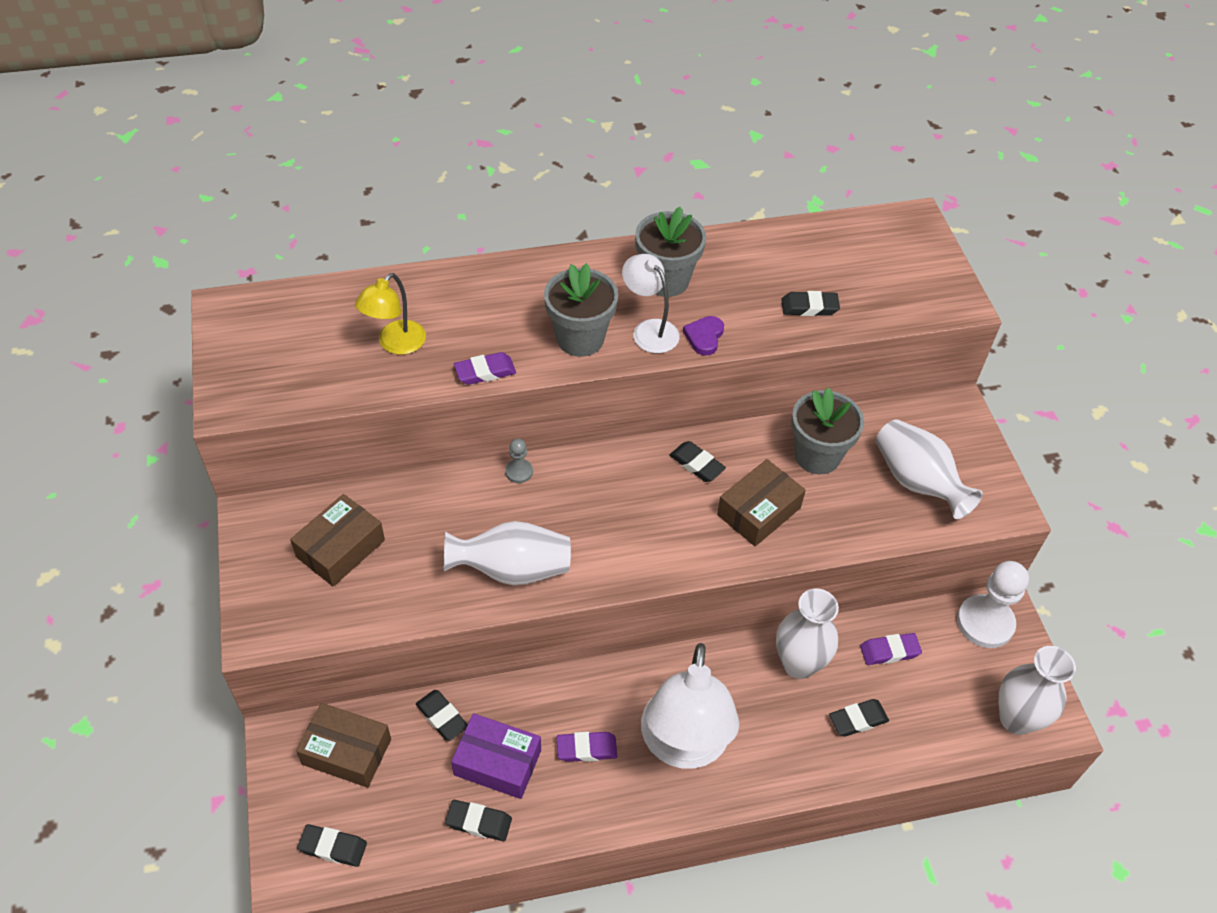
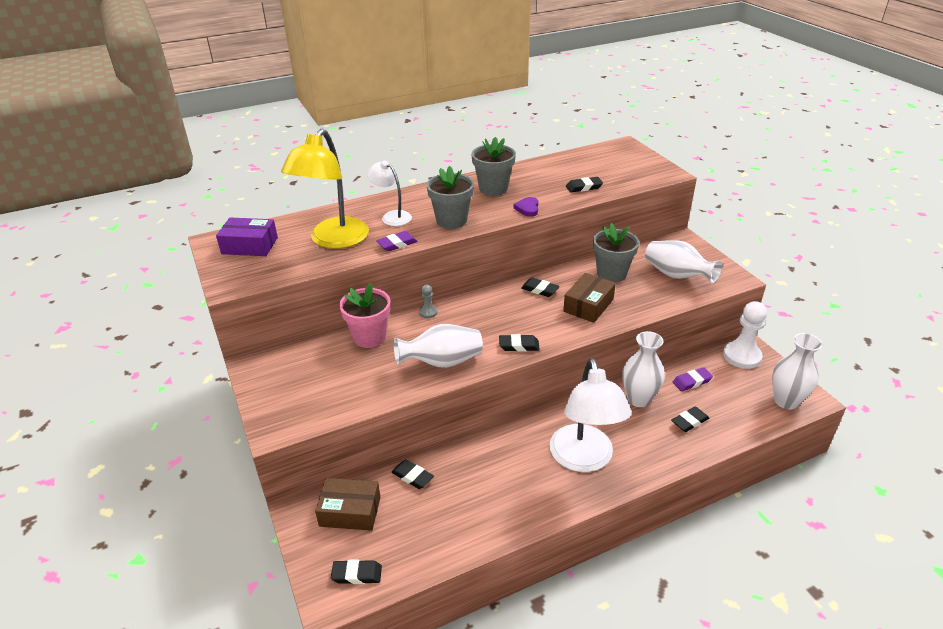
camera: 10 degrees left, 15 degrees down
(340, 548) = (320, 372): brown box -> none
(395, 344) = (333, 240): yellow lamp -> yellow lamp, size x1.87
(423, 500) = (369, 337): none -> pink flower pot
(479, 822) = (459, 534): black eraser -> black eraser (519, 345)
(497, 762) = (460, 495): purple box -> purple box (250, 246)
(586, 749) = (519, 474): purple eraser -> none
(649, 330) = (492, 210): white lamp -> white lamp (392, 216)

